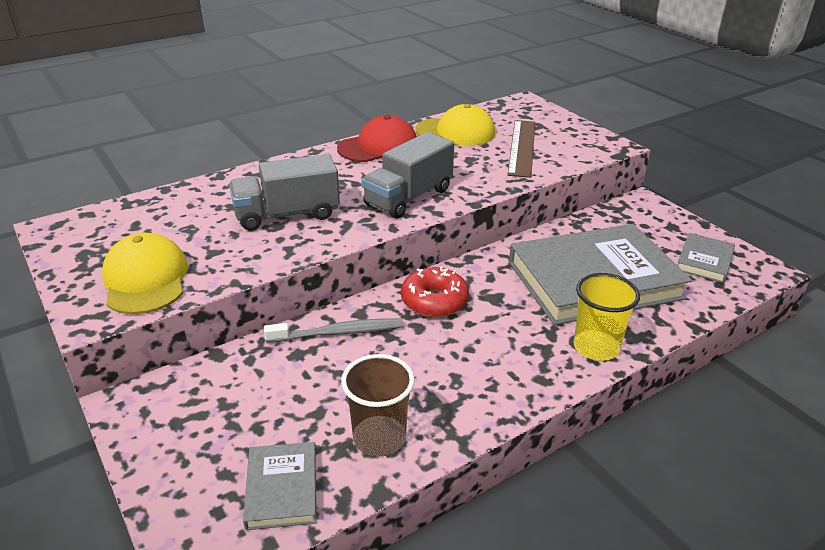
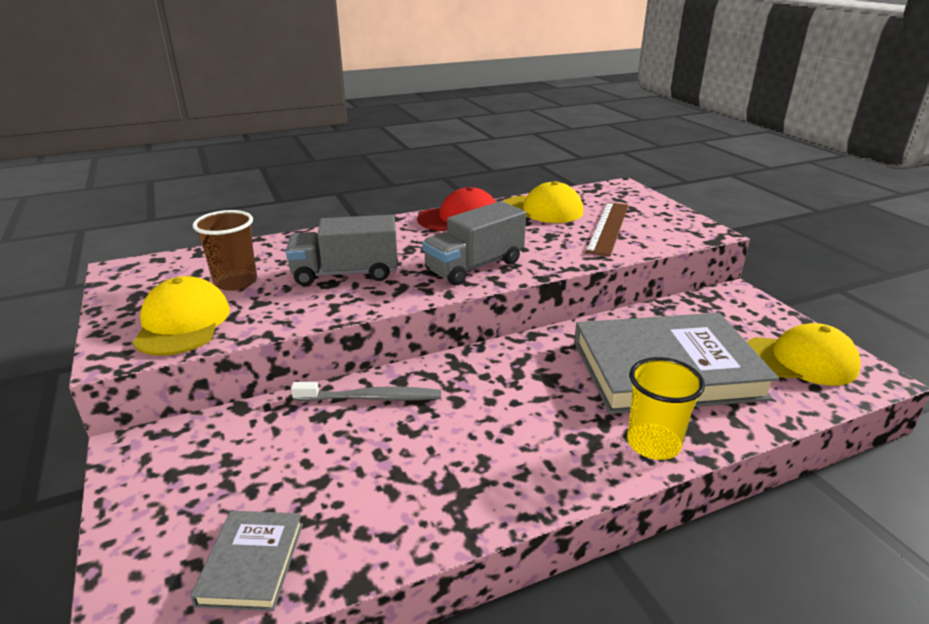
camera: 10 degrees right, 5 degrees down
(379, 438) = (377, 518): brown cup -> brown cup (235, 282)
(434, 301) = (483, 375): red donut -> none
(704, 261) = (800, 360): grey book -> yellow cap

